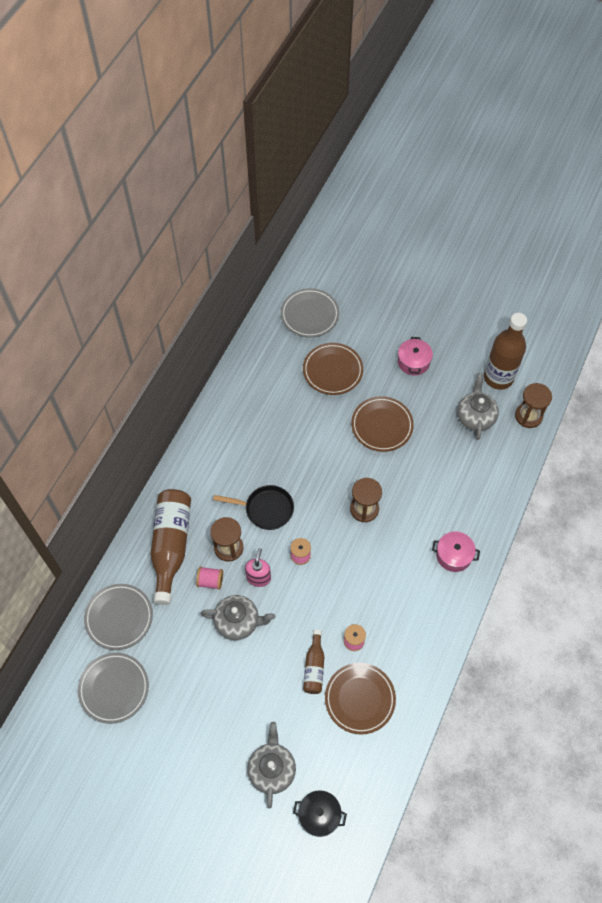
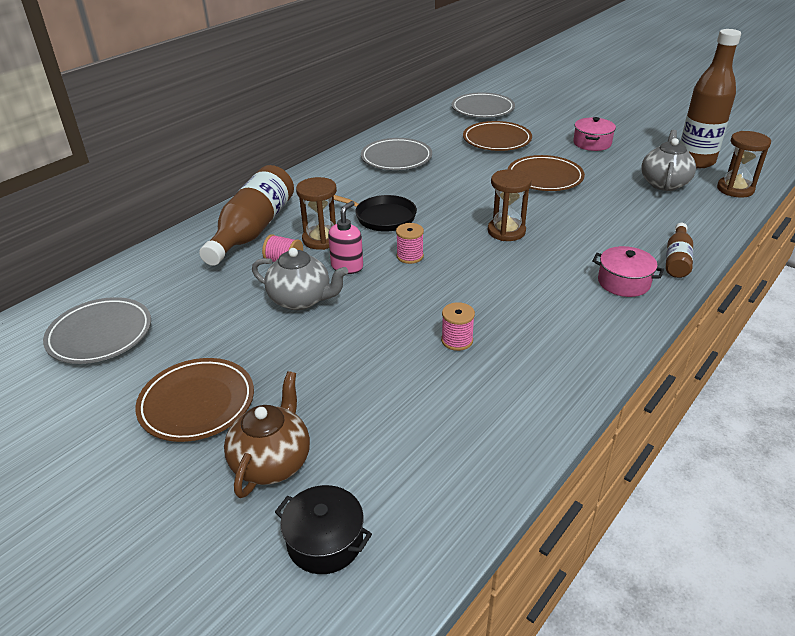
camera: 15 degrees right, 25 degrees down
(119, 618) = (153, 275): grey plate -> grey plate (396, 158)
(272, 769) = (272, 462): grey teapot -> brown teapot
(314, 667) = (389, 357): brown bottle -> brown bottle (677, 259)
(360, 699) = (447, 403): brown plate -> brown plate (197, 403)

